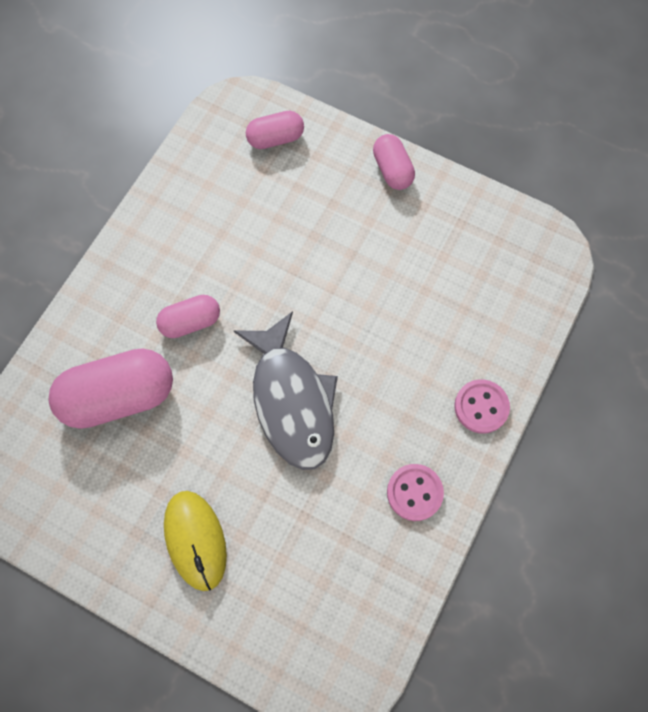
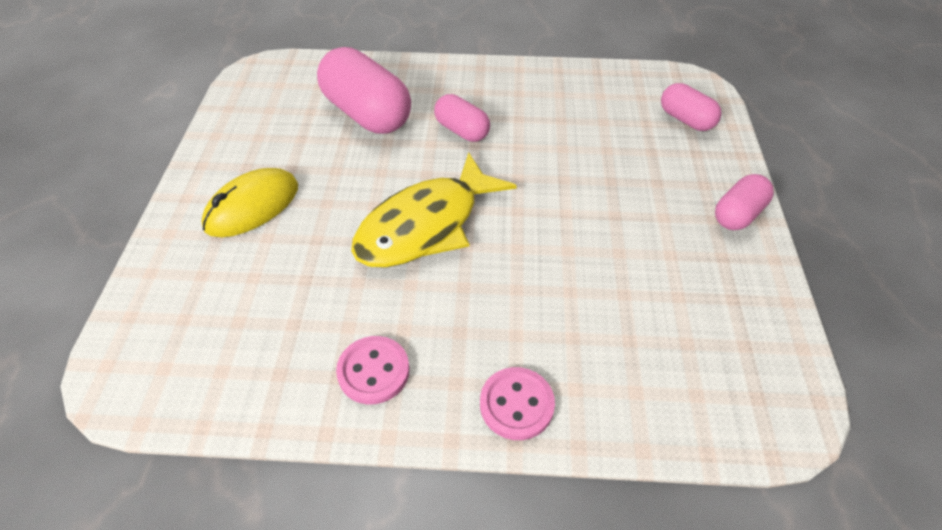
camera: 65 degrees right, 20 degrees down
(292, 400) = (425, 226): grey fish -> yellow fish

